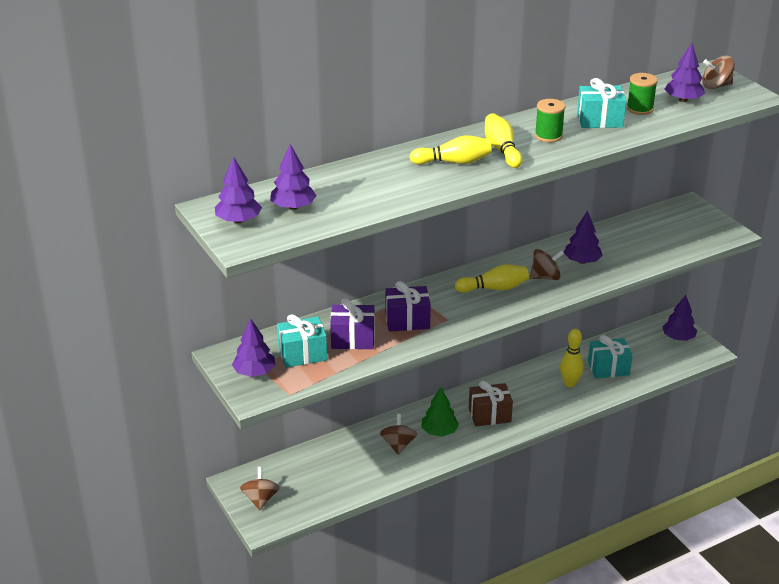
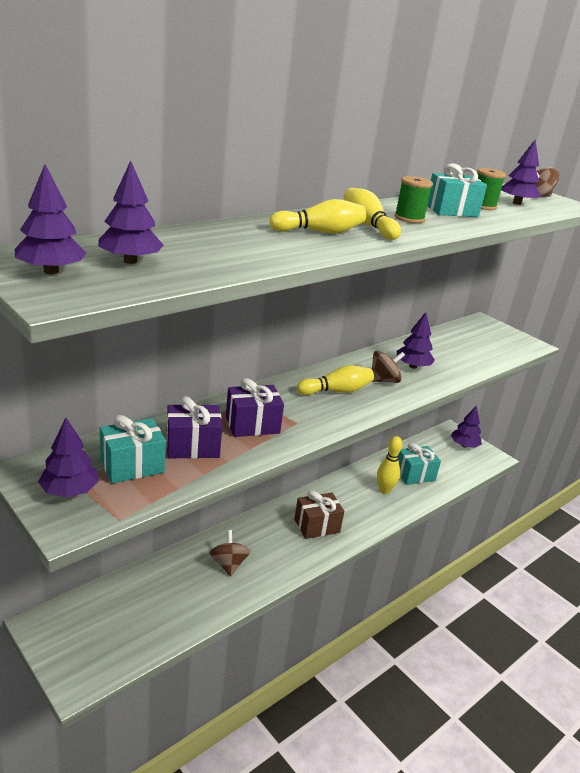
camera: 15 degrees left, 5 degrees down
(260, 499) = (73, 645): brown spinning top -> none
(439, 431) = (269, 546): green tree -> none

